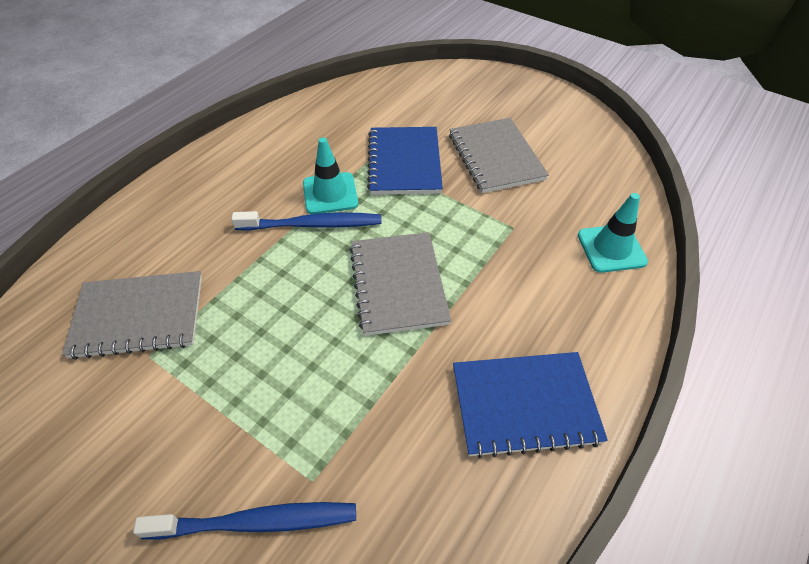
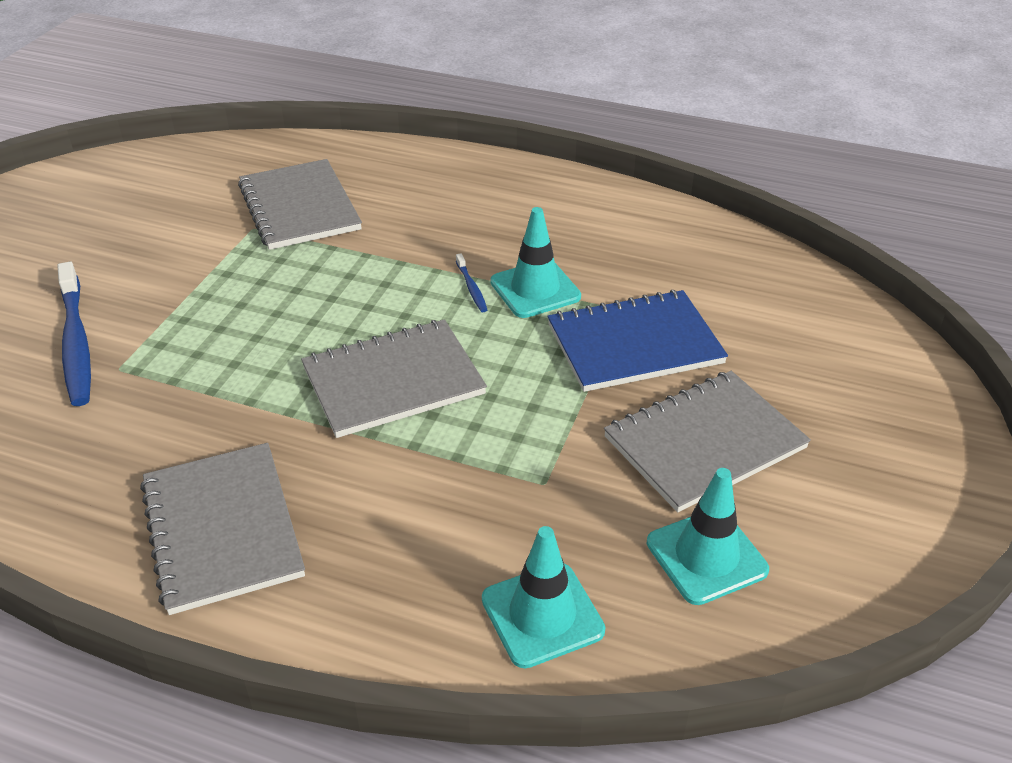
camera: 75 degrees right, 10 degrees down
(312, 225) = (471, 287): blue toothbrush -> blue toothbrush, size x0.45
(524, 404) = (222, 529): blue notebook -> grey notebook
(577, 178) = (706, 556): none -> turquoise traffic cone

